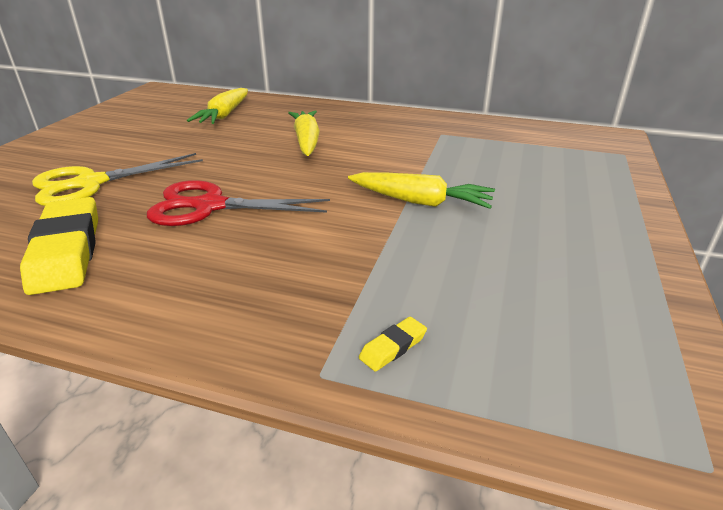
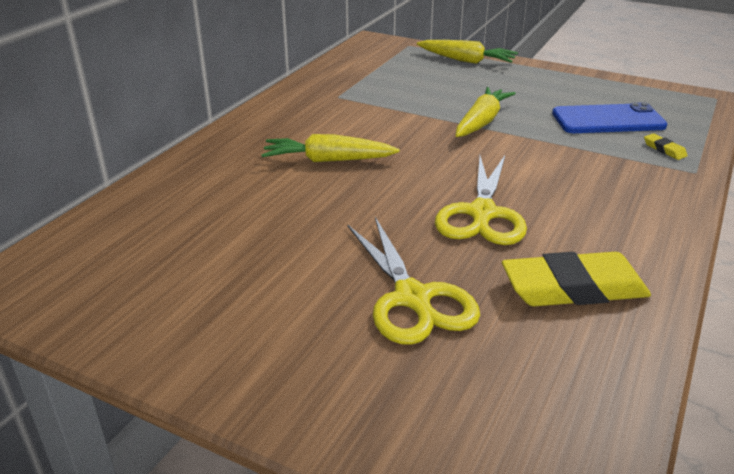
camera: 80 degrees left, 0 degrees up
(209, 206) = (482, 214): red scissors -> yellow scissors
(224, 115) = (202, 212): yellow carrot -> yellow carrot (466, 60)
(481, 296) = (608, 120): none -> blue phone

